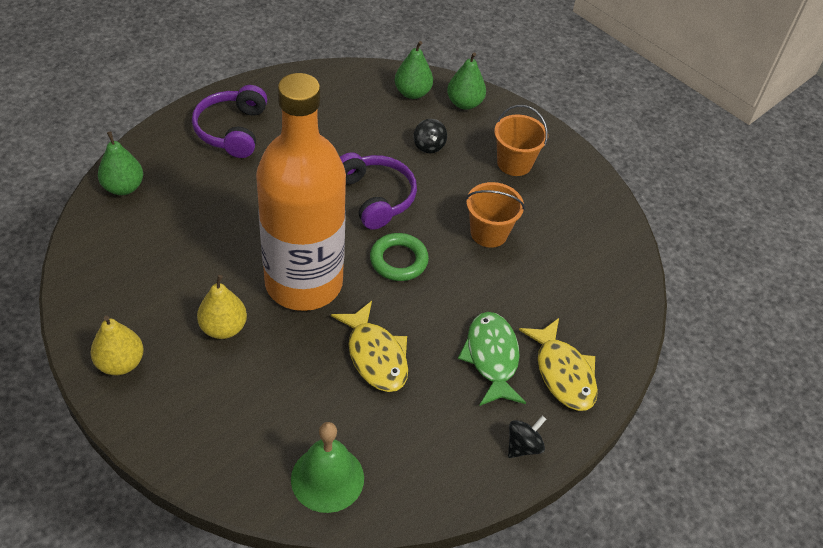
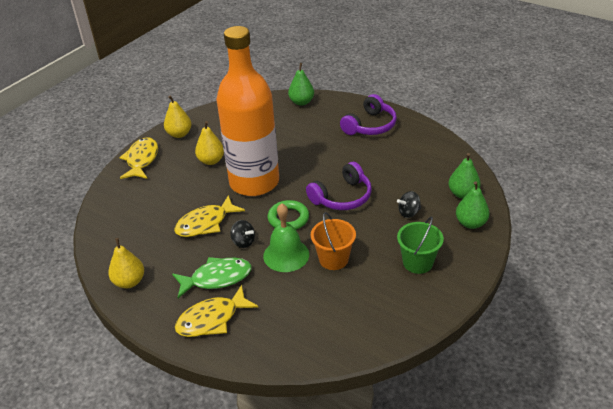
camera: 85 degrees right, 10 degrees down
(170, 428) = (141, 160): none -> yellow fish
(232, 130) = (370, 126): purple headphones -> purple headphones turned 135 degrees clockwise
(327, 478) = (115, 221): green bell -> green bell (286, 255)
(472, 465) = (129, 282): none -> yellow pear
(514, 163) = (417, 262): orange bucket -> green bucket
(523, 446) = (147, 305): black spinning top -> black spinning top (243, 242)

